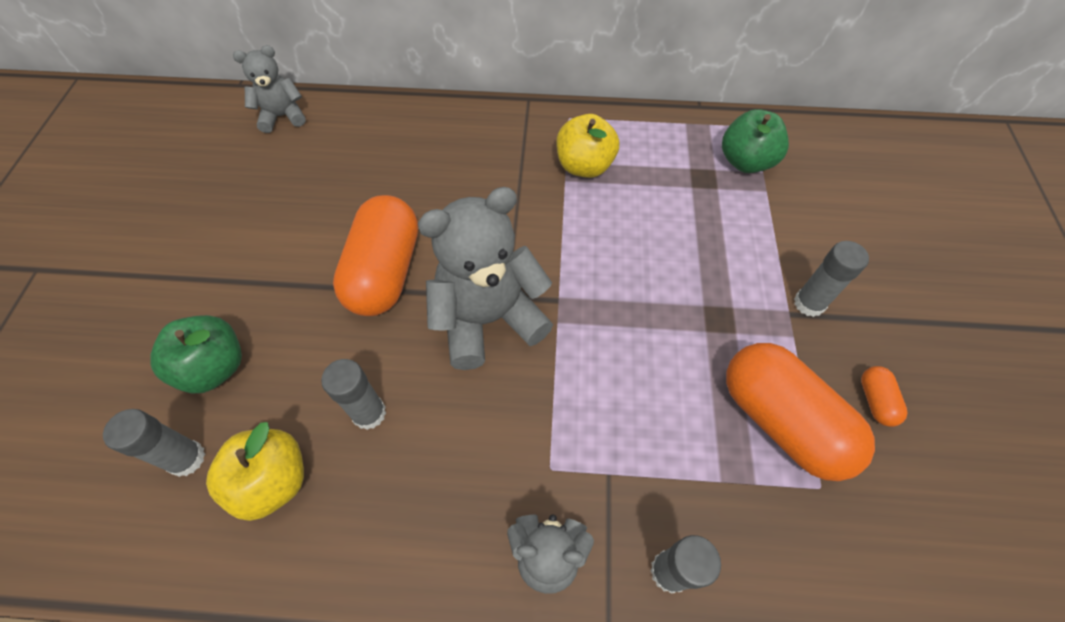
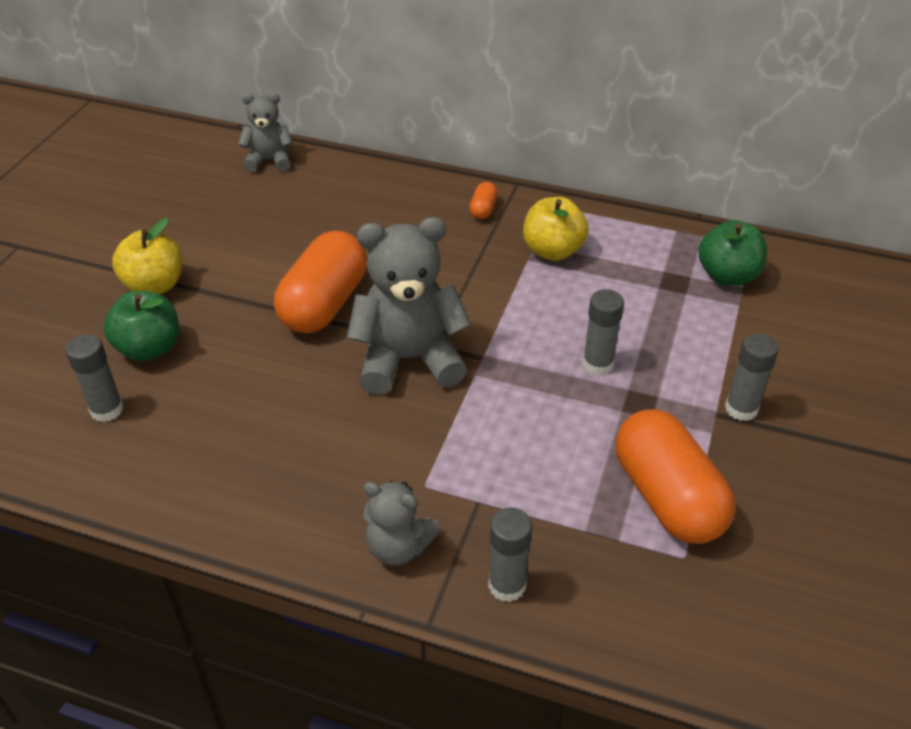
camera: 15 degrees right, 15 degrees down
(273, 481) = (174, 441): yellow apple -> yellow apple (154, 285)
(369, 413) = (273, 409): grey glue stick -> grey glue stick (598, 364)
(875, 401) = (774, 502): orange capsule -> orange capsule (483, 209)

